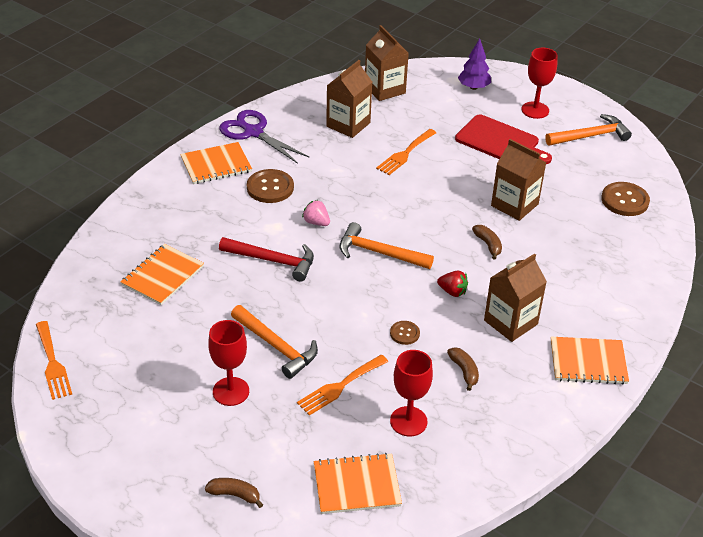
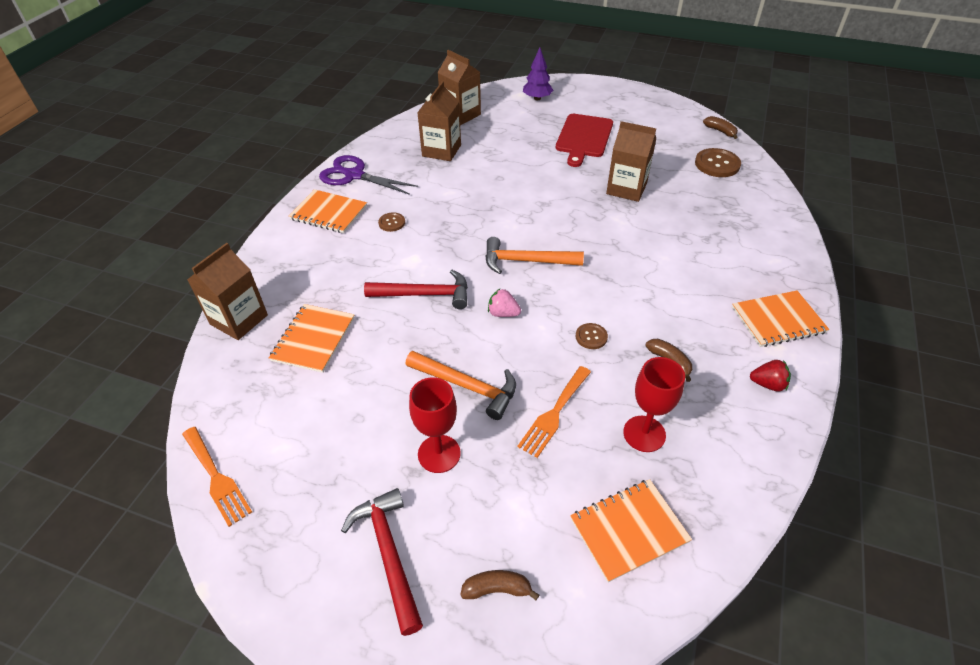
camera: 15 degrees left, 5 degrees up
(164, 449) = (389, 553): none -> red hammer
(216, 165) = (329, 213): orange notebook -> orange notebook turned 60 degrees clockwise
(270, 187) = (392, 223): brown button -> brown button, size x0.56
(316, 222) = (451, 246): pink strawberry -> pink strawberry (503, 313)
(405, 154) = (506, 165): orange fork -> none
(452, 291) = (615, 282): red strawberry -> red strawberry (767, 384)
(488, 245) = (623, 230): brown banana -> brown banana (720, 131)
(500, 141) = (584, 138): red cutting board -> red cutting board turned 90 degrees clockwise
(510, 322) = (685, 299): brown carton -> brown carton (239, 320)
(535, 110) = (599, 106): red goblet -> none
(591, 136) = (657, 118): orange hammer -> none

